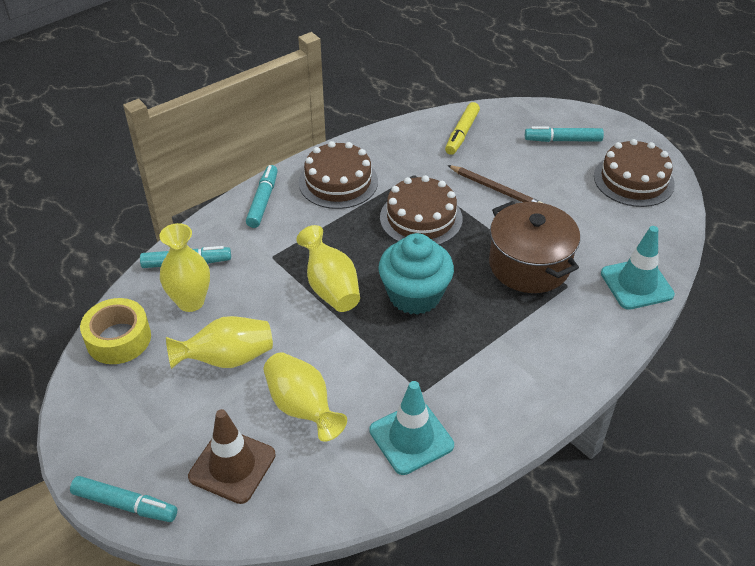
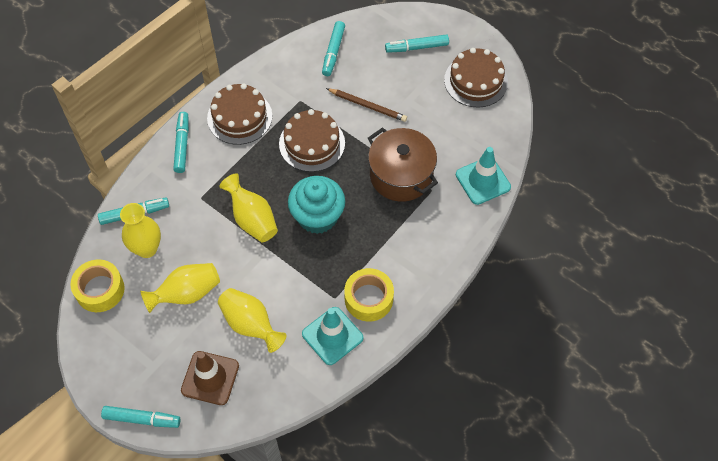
camera: 10 degrees left, 15 degrees up
(462, 133) = (333, 52): yellow marker -> turquoise marker
(468, 399) = (368, 299): none -> yellow tape

